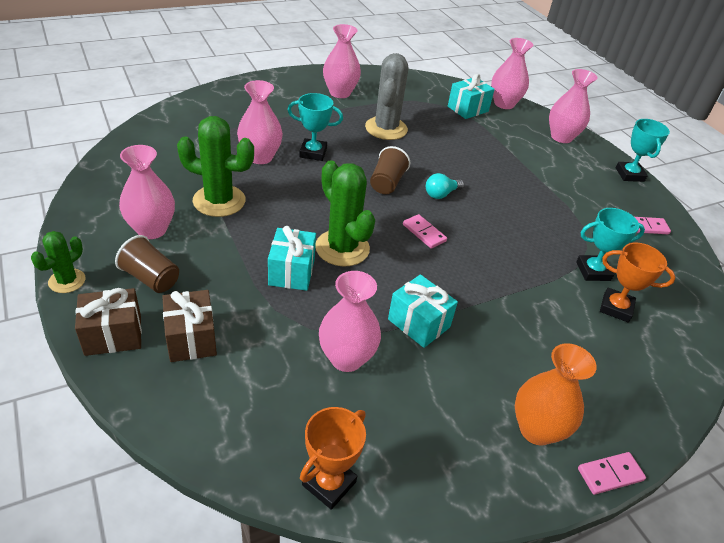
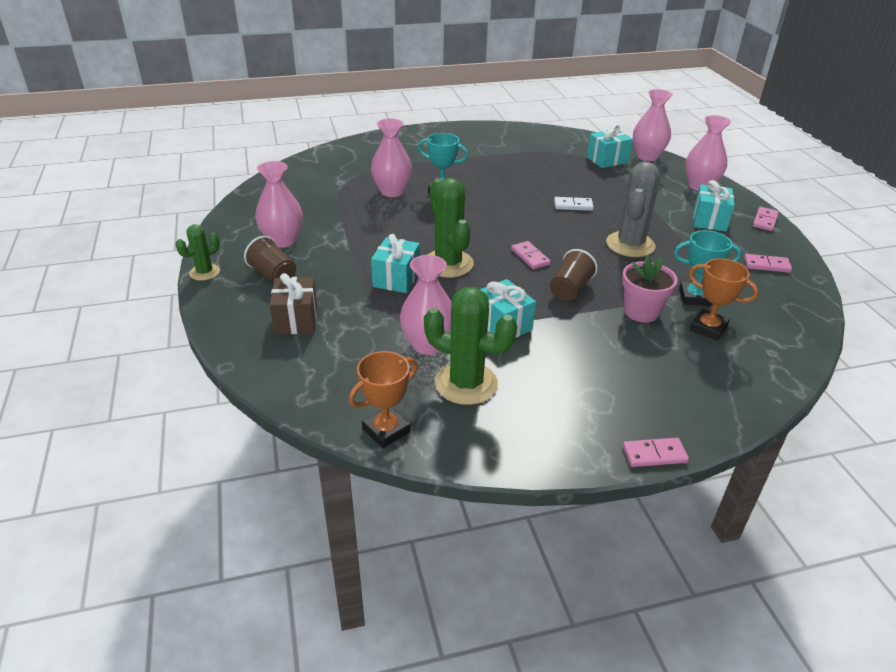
camera: 15 degrees right, 5 degrees down
(113, 335) = (233, 312): brown gift -> none
(219, 201) = (346, 223): green cactus -> green cactus (466, 383)
(340, 93) = (481, 144): pink vase -> none
(386, 128) = (518, 173): grey cactus -> grey cactus (630, 245)
(387, 183) = (506, 216): brown cup -> brown cup (570, 289)
(441, 194) = (557, 227): turquoise light bulb -> none
(450, 166) = (573, 205): none -> white domino
(536, 429) = (592, 413): orange vase -> none
(549, 293) = (641, 312): none -> pink flower pot
(581, 177) = (709, 220): none -> turquoise gift
(629, 174) = (765, 220): turquoise trophy -> pink domino

